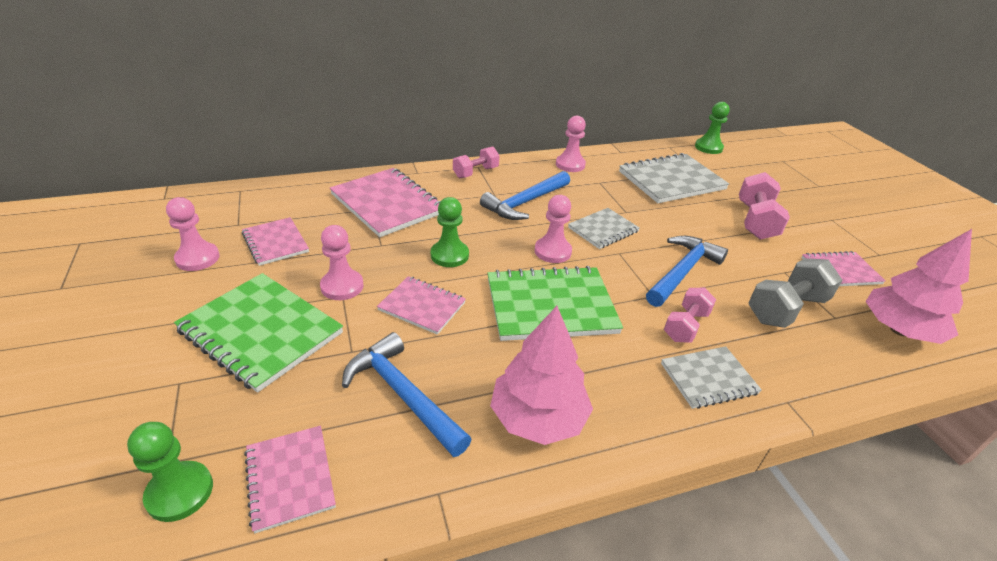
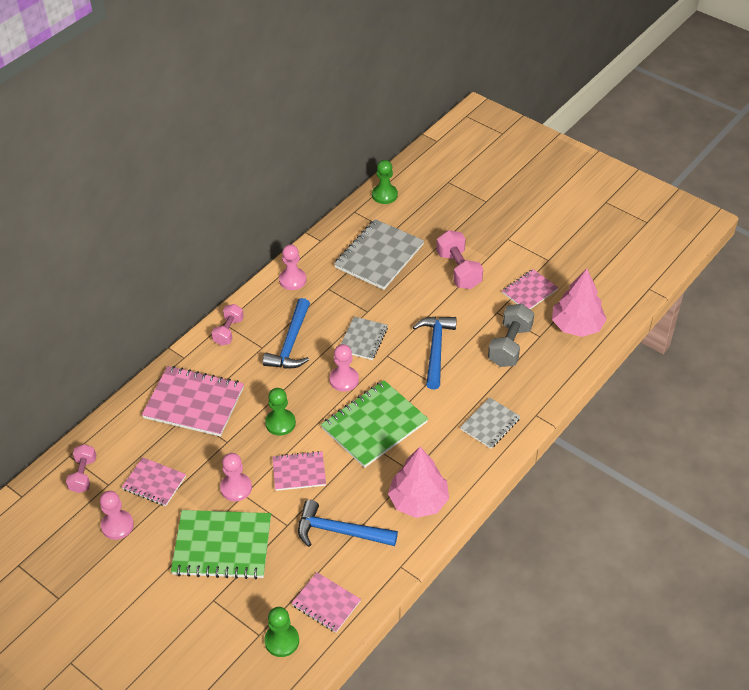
camera: 30 degrees left, 10 degrees up
(685, 326) = (460, 394): pink dumbbell -> pink dumbbell (83, 475)

